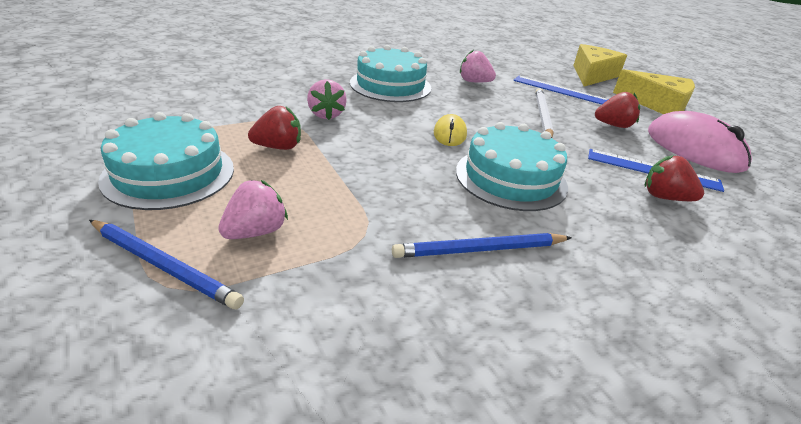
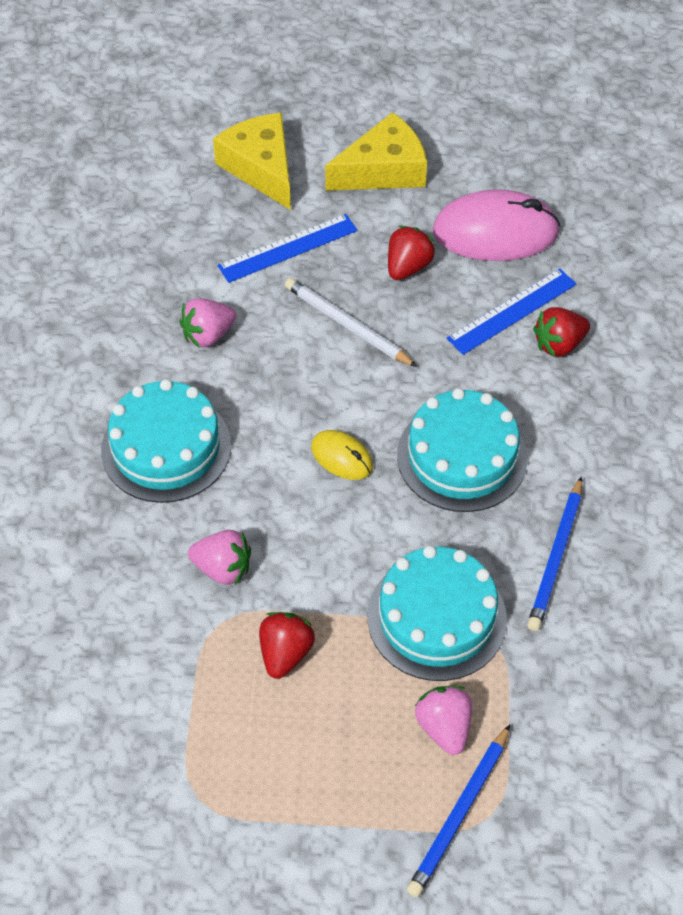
camera: 55 degrees left, 20 degrees up
(164, 265) = (460, 813): blue pencil -> blue pencil turned 150 degrees clockwise
(169, 173) = (295, 780): turquoise cake -> turquoise cake (437, 617)

